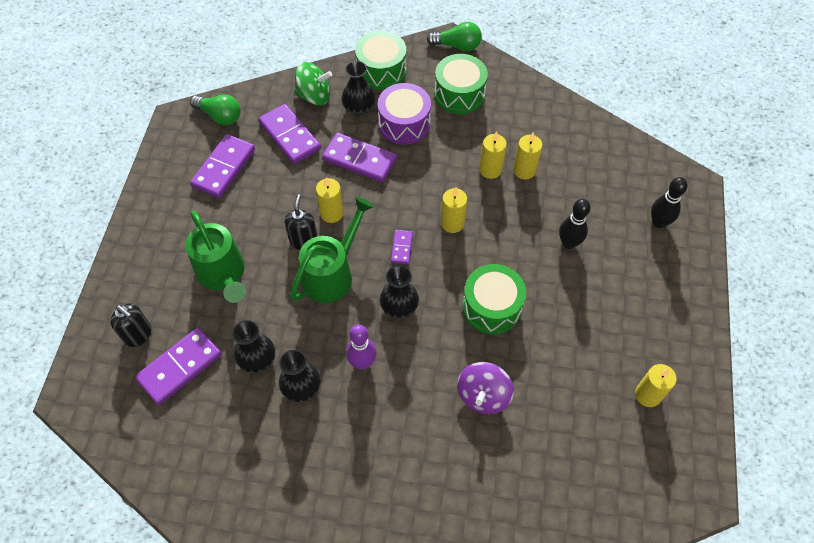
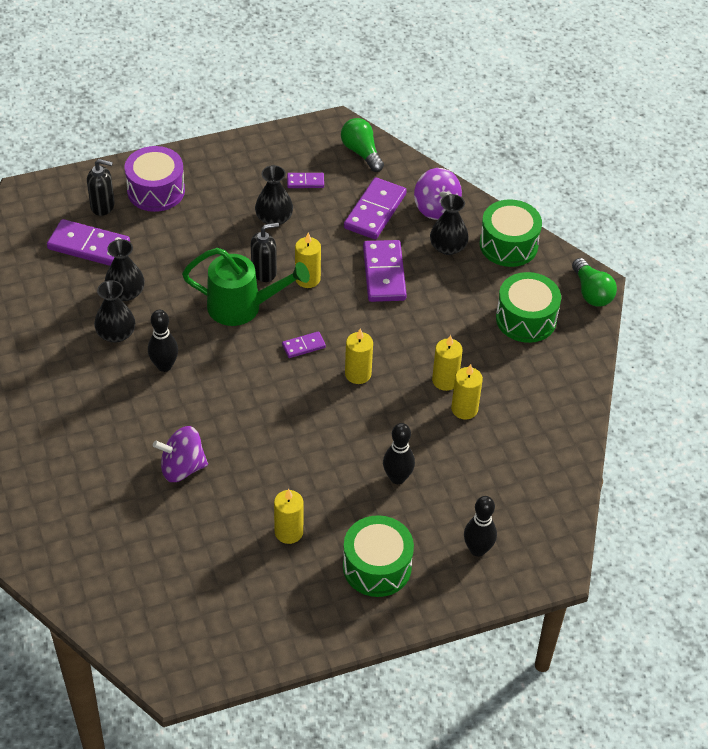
camera: 60 degrees right, 10 degrees down
(138, 335) = (103, 206): black soap dispenser -> black soap dispenser turned 90 degrees counterclockwise
(220, 116) = (361, 152): green light bulb -> green light bulb turned 150 degrees clockwise
(223, 274) = (193, 232): green watering can -> none
(224, 168) = (305, 182): purple domino -> purple domino, size x0.51
(314, 96) = (436, 208): green spinning top -> purple spinning top
(362, 362) = (164, 366): purple bowling pin -> black bowling pin
(399, 306) = (238, 369): black vase -> black vase (274, 218)
(404, 124) = (453, 290): purple drum -> purple drum (156, 191)
(491, 307) = (281, 440): green drum -> green drum (377, 567)
(648, 395) = (259, 601): yellow candle -> yellow candle (289, 532)

